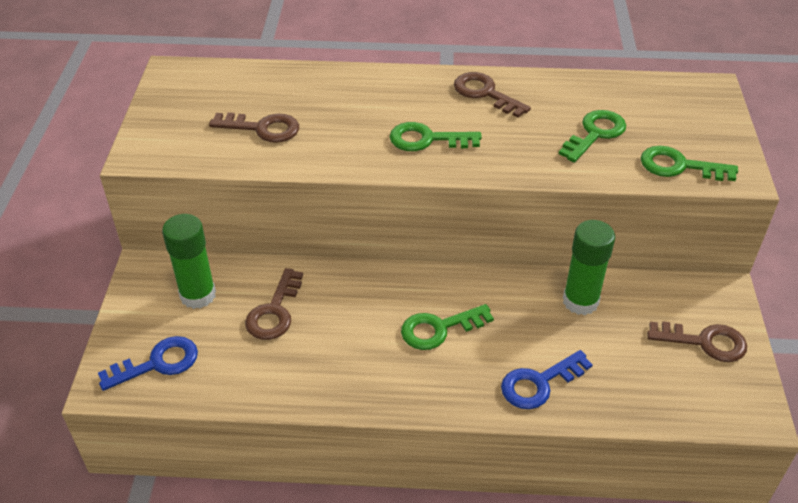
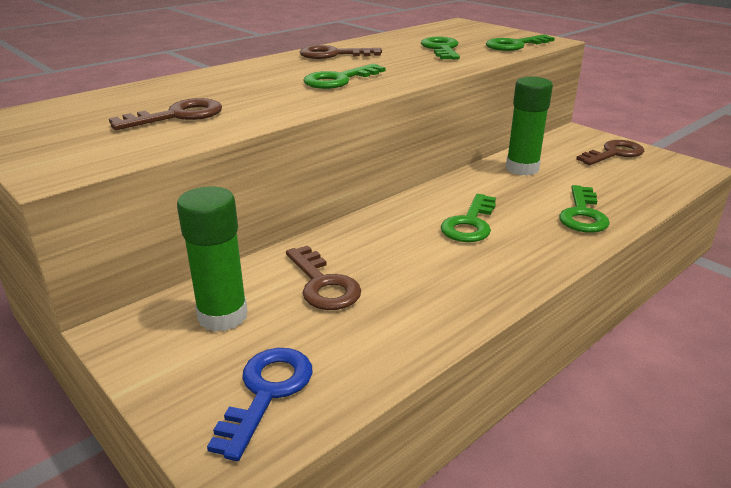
camera: 45 degrees left, 15 degrees down
(539, 383) = (583, 215): blue key -> green key

